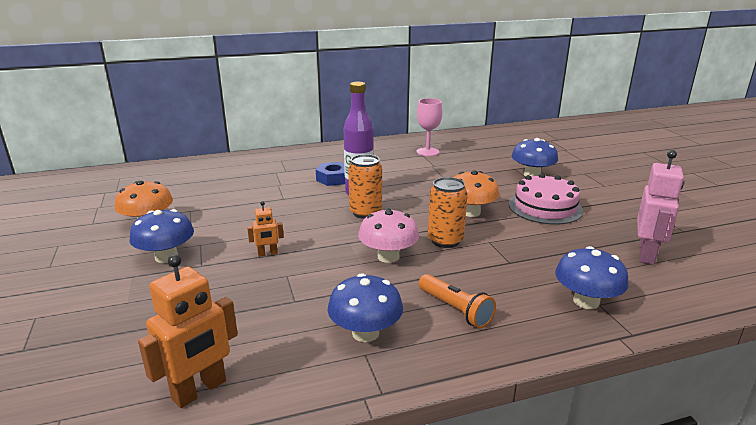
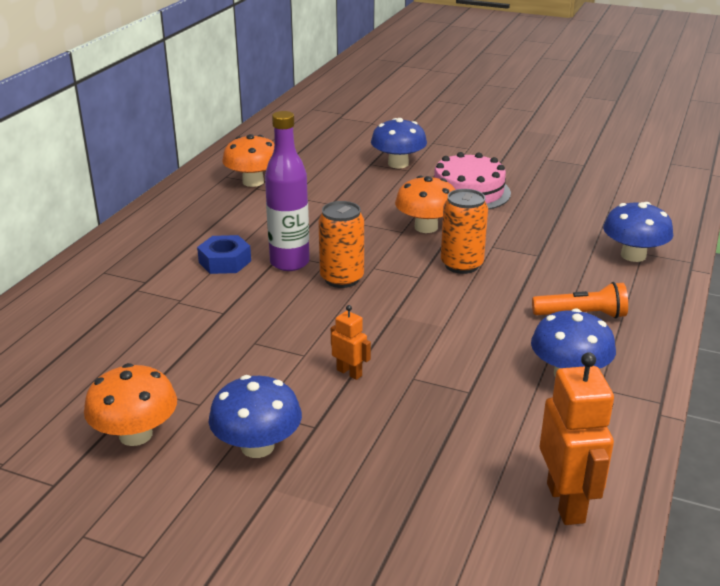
camera: 50 degrees left, 5 degrees up
(267, 254) = (349, 372): orange robot -> orange robot turned 75 degrees counterclockwise
(388, 256) = (452, 306): pink mushroom -> none
(427, 152) = (253, 182): pink goblet -> orange mushroom
(647, 255) = (599, 197): pink robot -> none

